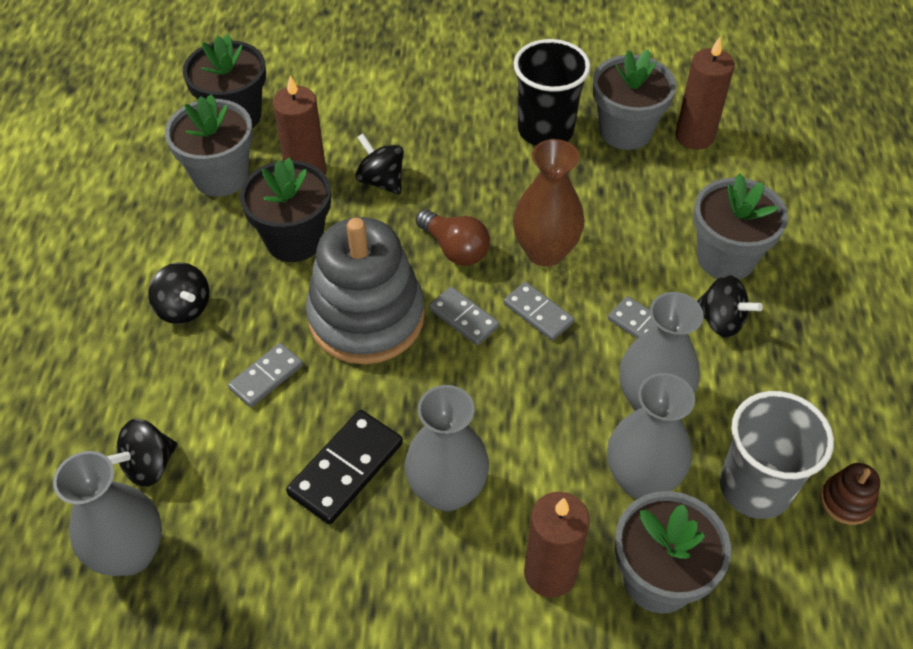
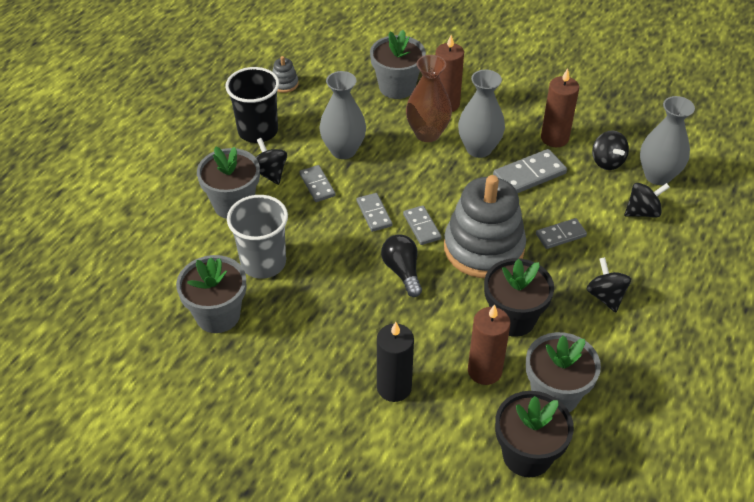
camera: 155 degrees left, 5 degrees down
(346, 468) = (529, 175): black domino -> grey domino
(381, 181) = (428, 343): black spinning top -> black spinning top (607, 162)
(395, 128) = (394, 387): none -> black candle
(455, 249) = (402, 271): brown light bulb -> black light bulb
(545, 130) = (276, 339): black cup -> black cup (258, 131)
(545, 251) = (343, 248): brown vase -> brown vase (427, 133)
(641, 479) = (376, 122): grey vase -> none
(694, 136) = (172, 291): brown candle -> brown candle (554, 138)
(755, 487) = (322, 101): grey cup -> grey cup (263, 263)
(846, 501) = (284, 84): brown stacking toy -> grey stacking toy

